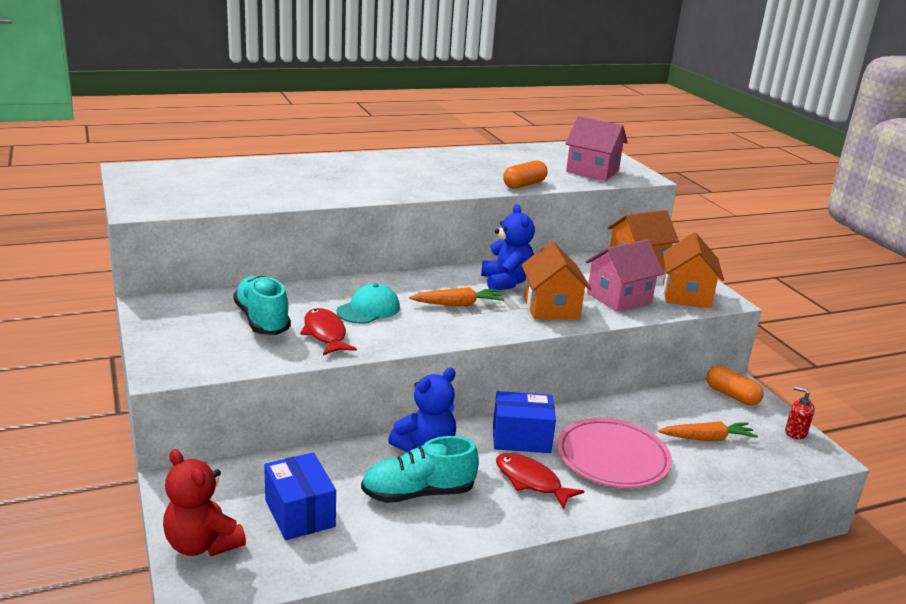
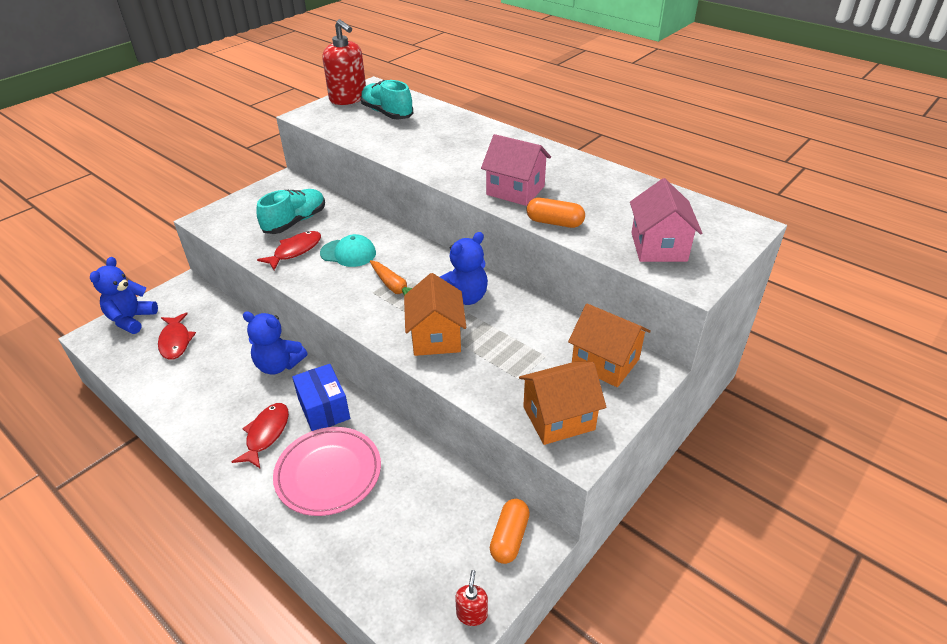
camera: 65 degrees right, 15 degrees up
(139, 184) = (348, 98): none -> red soap dispenser
(202, 544) = (131, 319): red teddy bear -> blue teddy bear
(299, 513) = (175, 341): blue box -> red fish
(418, 493) = (221, 382): turquoise shoe -> turquoise shoe (387, 113)
(551, 308) = (436, 337): orange house -> orange house turned 60 degrees counterclockwise
(619, 297) = (501, 372): pink house -> pink house (515, 190)
(707, 438) = (406, 535): orange carrot -> none

